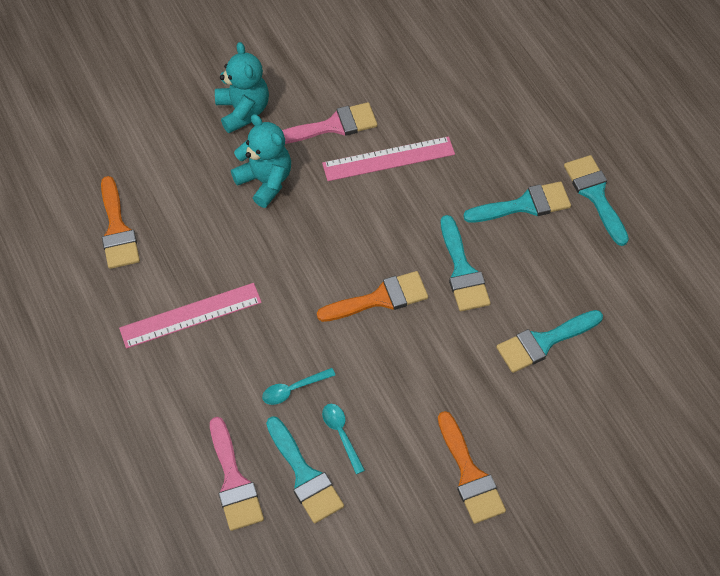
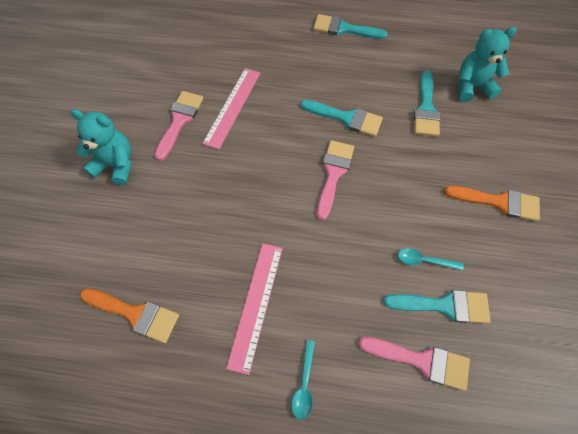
camera: 55 degrees left, 5 degrees up
(265, 181) = (185, 185): turquoise teddy bear -> turquoise teddy bear (472, 87)
(293, 389) = (368, 270): turquoise spoon -> turquoise spoon (304, 384)
(380, 298) = (333, 173): orange brush -> pink brush
(524, 205) = (324, 62): turquoise brush -> none

